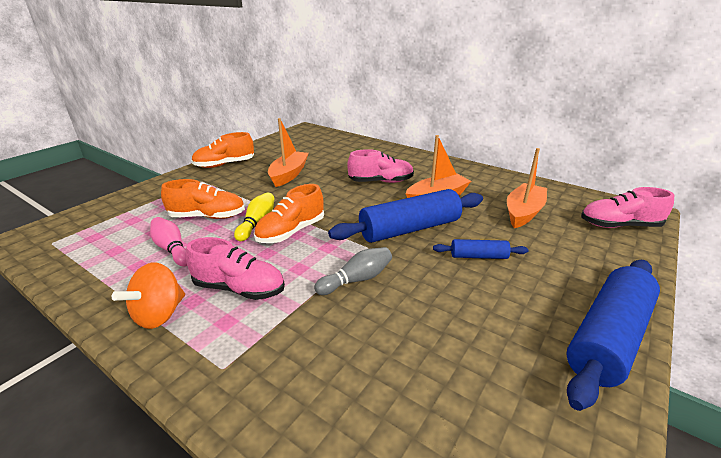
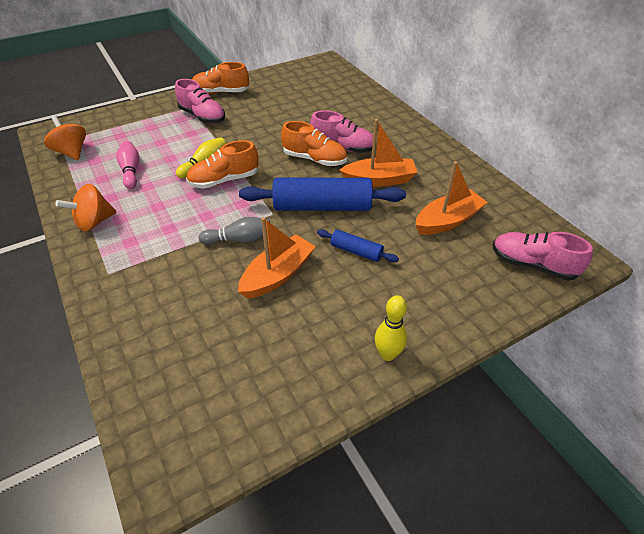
camera: 25 degrees right, 15 degrees up
(76, 249) = (72, 152): none -> orange spinning top
(208, 216) = (173, 147): orange shoe -> orange shoe (314, 159)
(239, 288) = (154, 219): pink shoe -> pink shoe (202, 116)
(289, 174) = (266, 118): orange boat -> orange boat (278, 275)
(608, 337) = (387, 354): blue rolling pin -> yellow bowling pin

